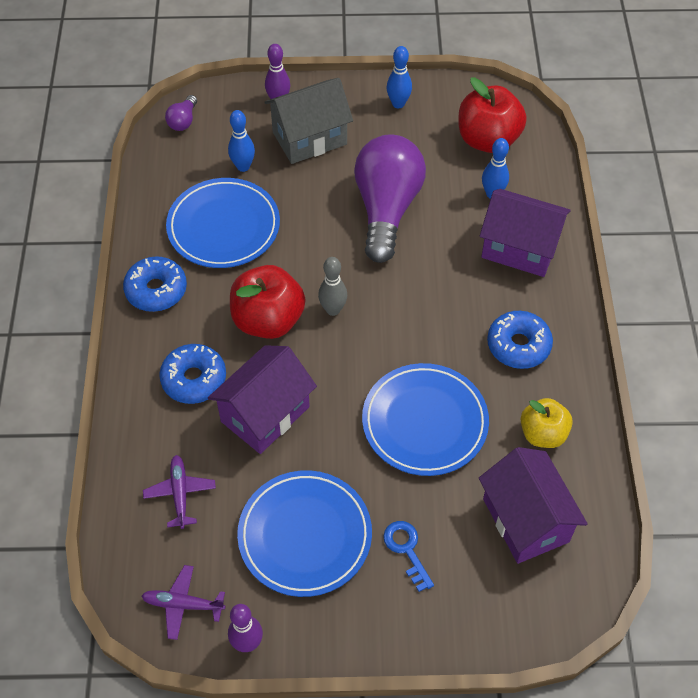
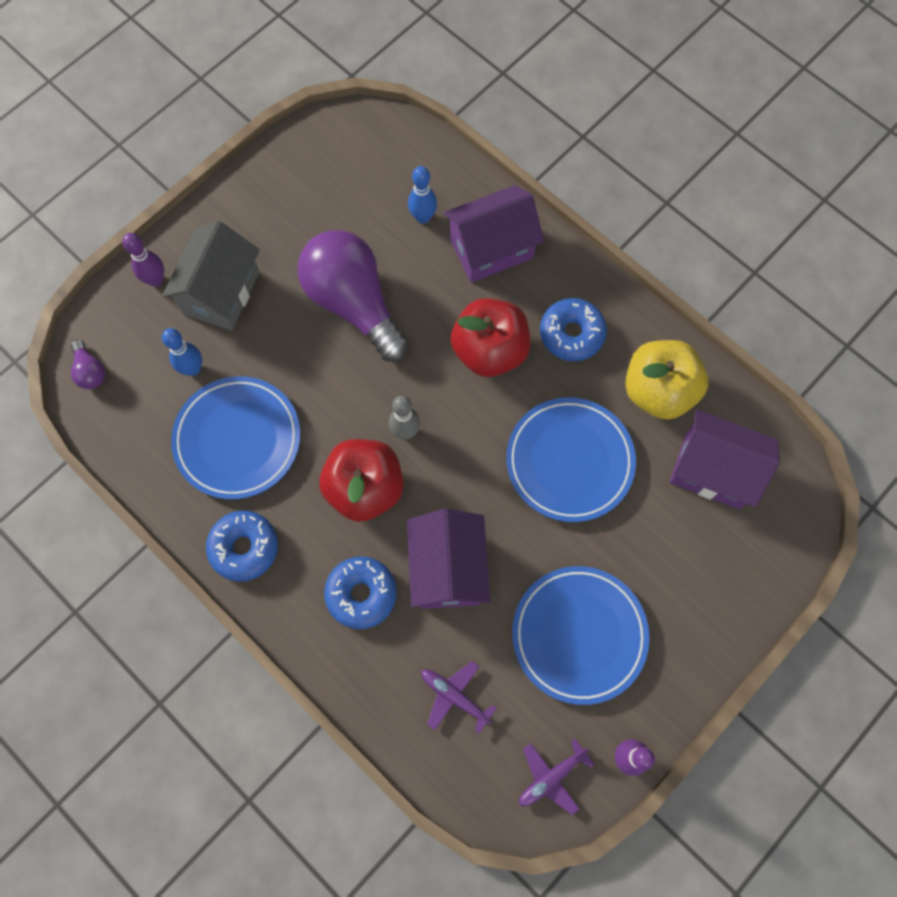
camera: 45 degrees left, 15 degrees up
(398, 104) = (262, 196): blue bowling pin -> none
(407, 550) = (659, 574): blue key -> none
(488, 140) = (369, 170): red apple -> red apple (489, 351)
(543, 434) = (658, 391): yellow apple -> yellow apple, size x1.57

